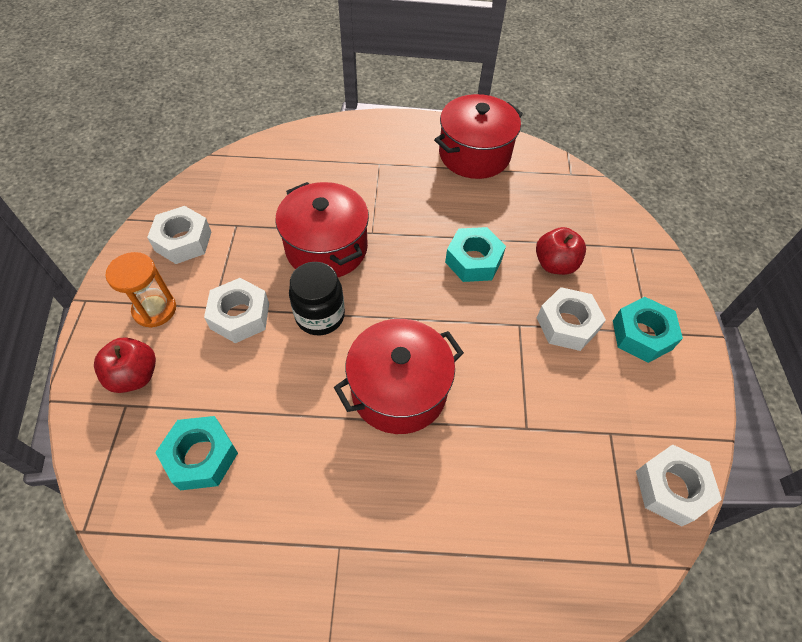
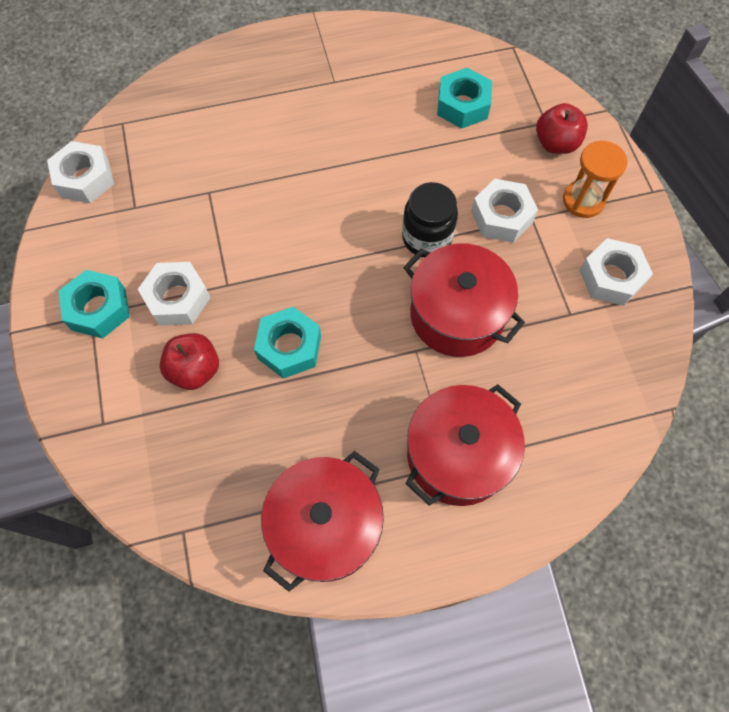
camera: 165 degrees right, 10 degrees up
(399, 390) = (327, 192): red pot -> red pot (458, 455)

